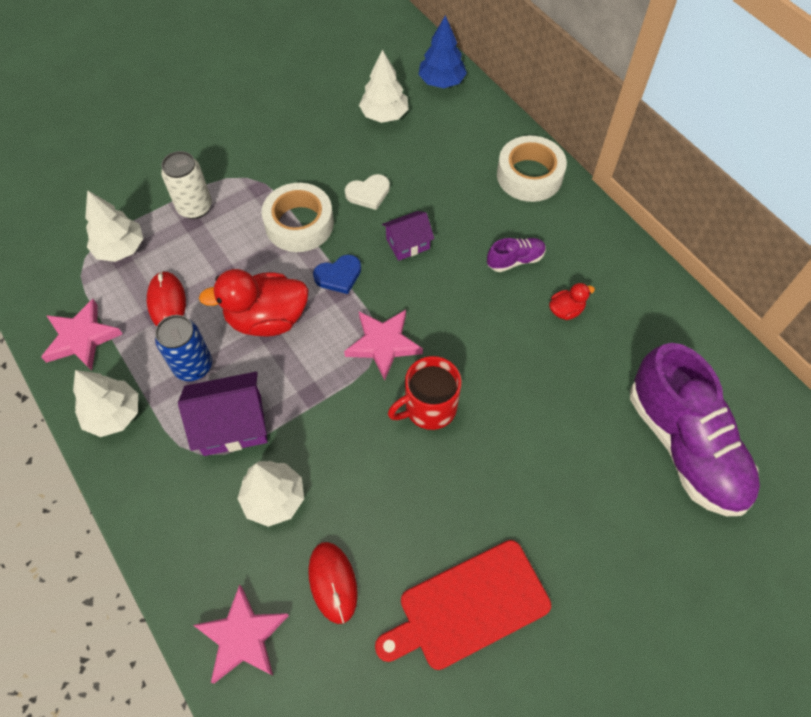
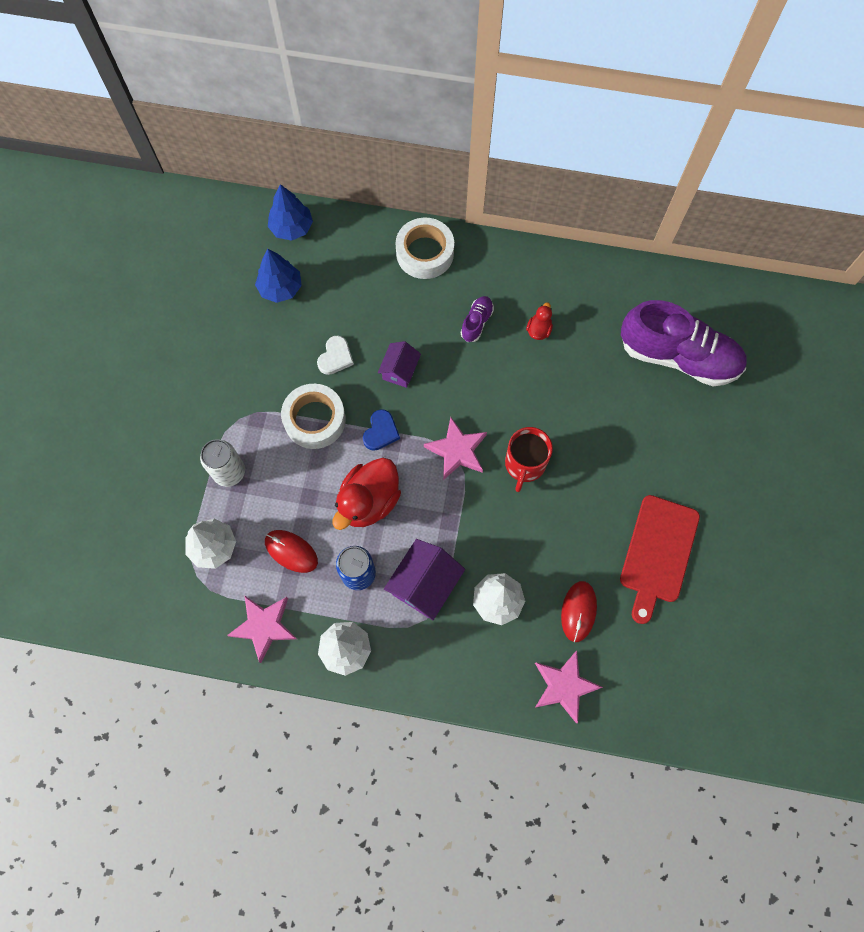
camera: 45 degrees left, 10 degrees up
(333, 582) = (578, 611): red mouse -> red mouse turned 75 degrees clockwise
(384, 115) = (280, 288): white tree -> blue tree

